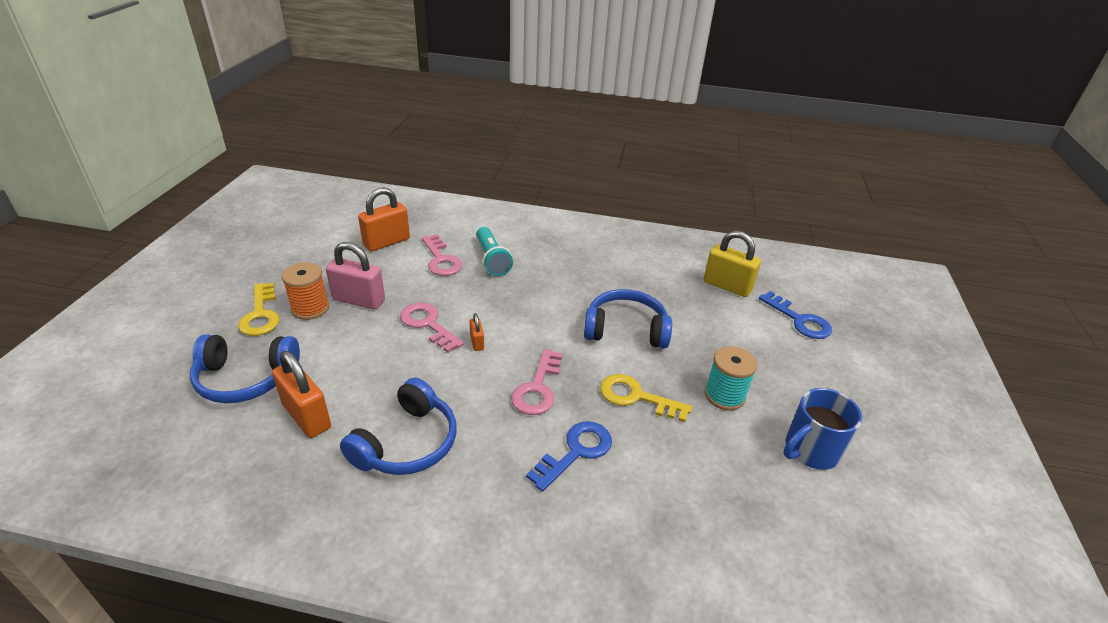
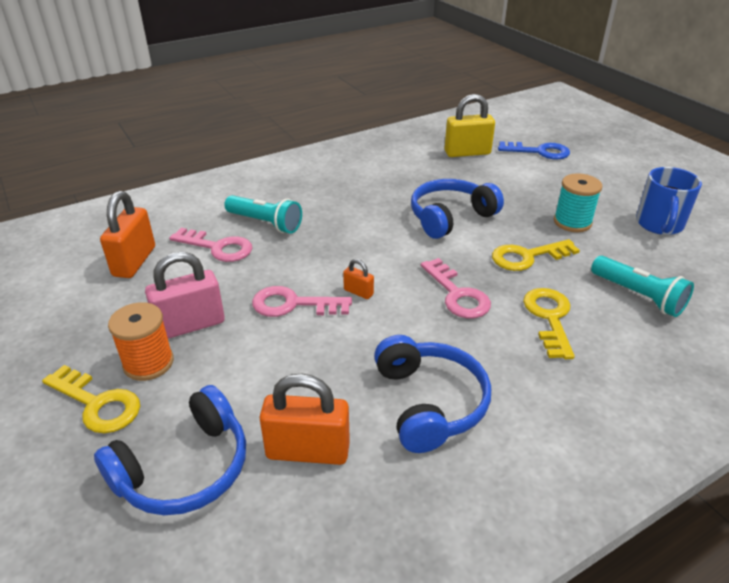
camera: 40 degrees left, 0 degrees up
(576, 452) = (549, 318): blue key -> yellow key
(678, 490) = (638, 296): none -> turquoise flashlight

